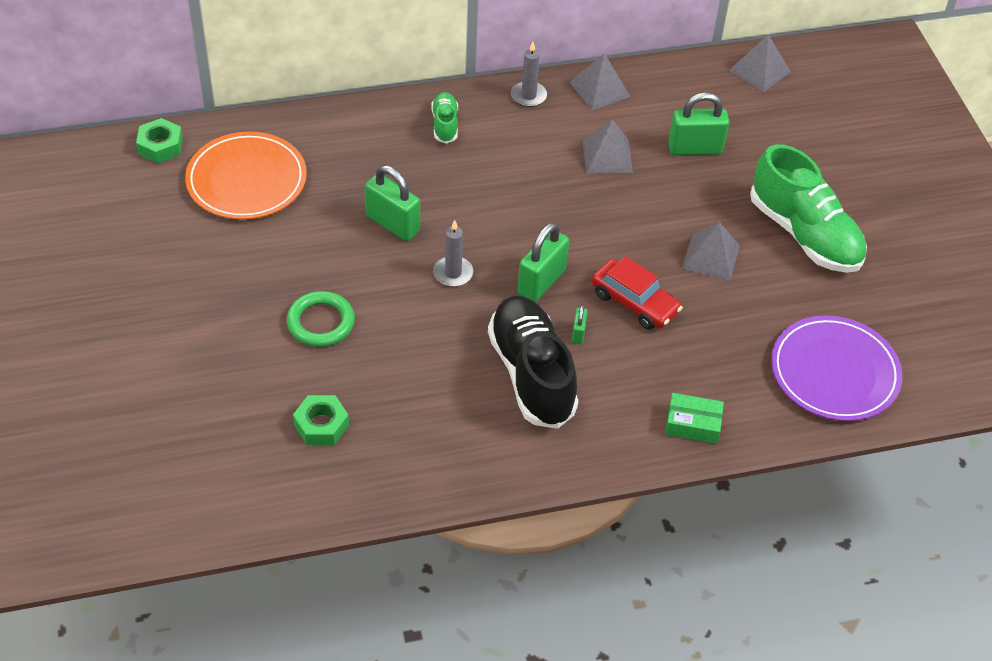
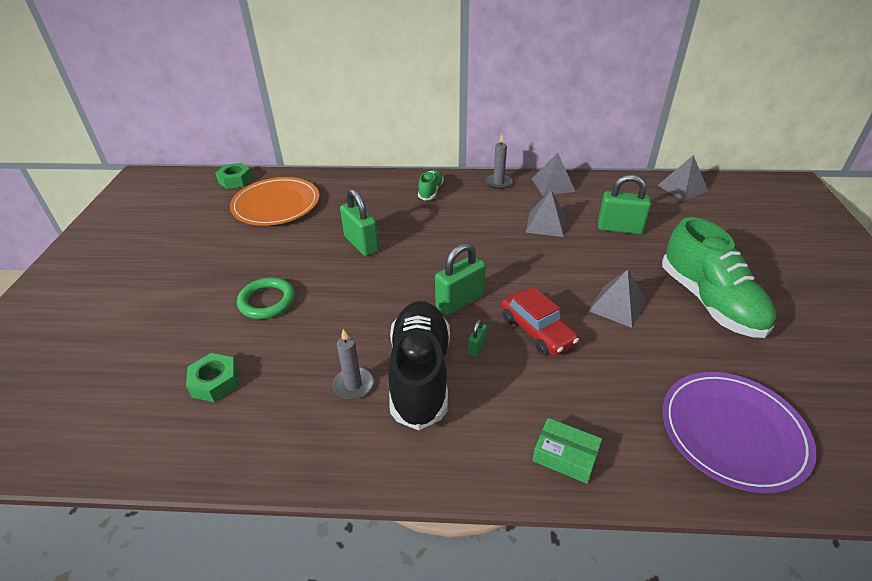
camera: 20 degrees right, 10 degrees down
(453, 273) = (390, 283): grey candle -> grey candle (353, 385)

